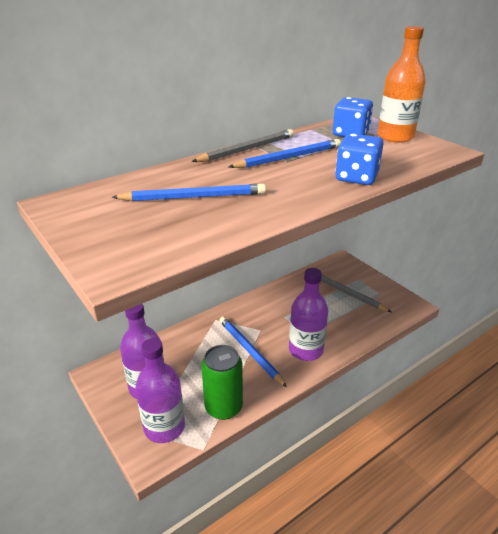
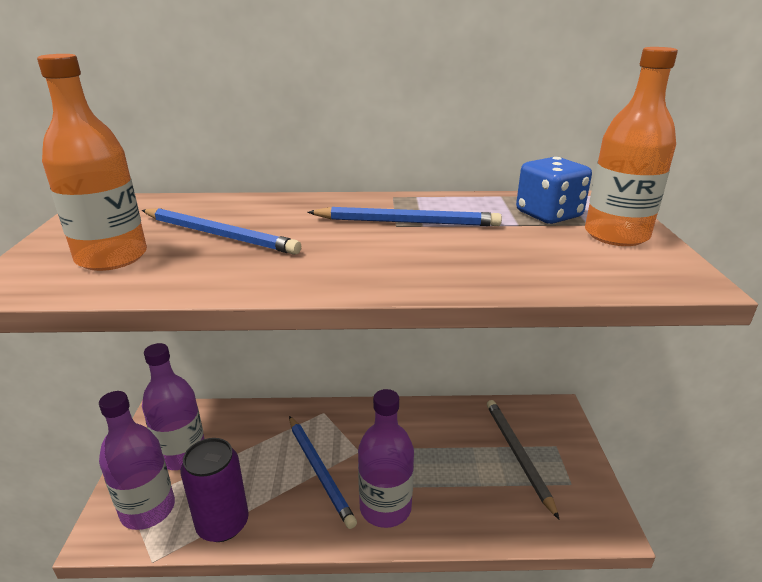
camera: 35 degrees right, 5 degrees down
(152, 232) = (112, 257): none -> orange bottle
(223, 407) = (223, 524): green can -> purple can
(247, 149) = (376, 200): grey pencil -> none
(249, 351) = (319, 471): blue pencil -> blue pencil turned 150 degrees clockwise
(356, 177) = (451, 273): blue dice -> none

